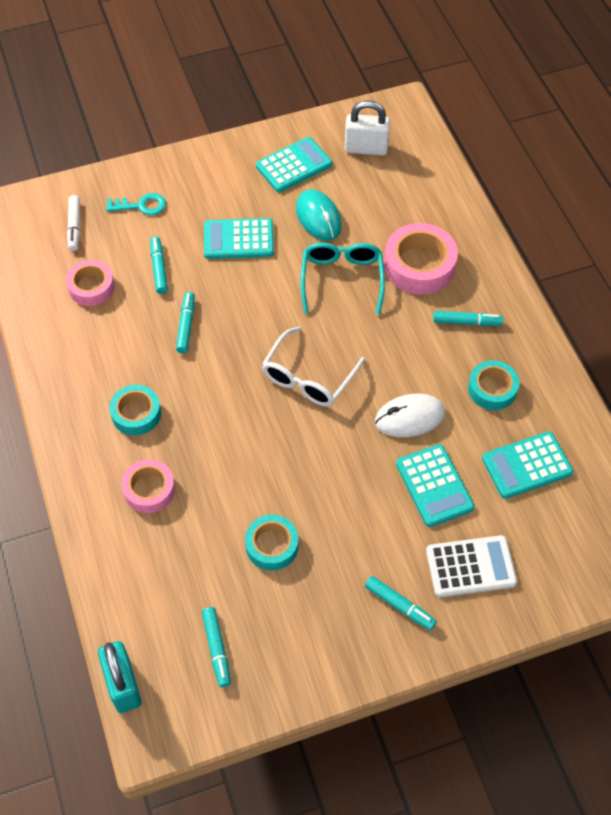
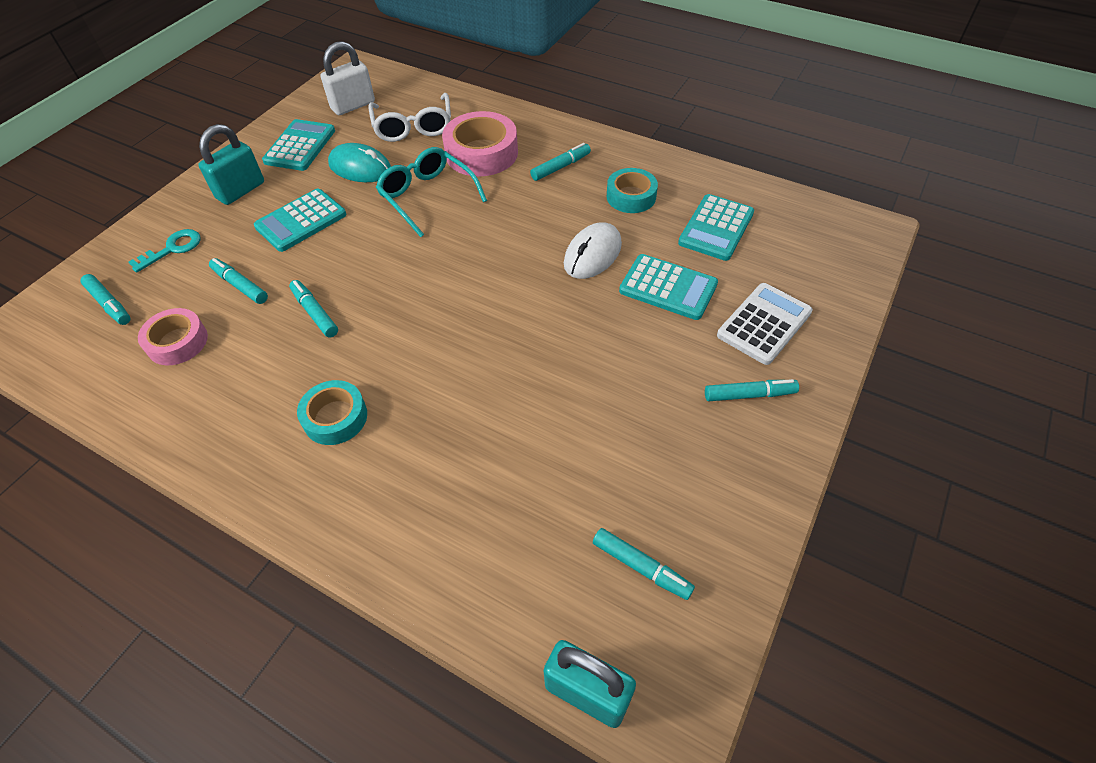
camera: 40 degrees left, 5 degrees down
(74, 226) = (109, 304): white marker -> turquoise marker
(149, 489) = (418, 475): pink tape -> none
(221, 182) = (241, 191): none -> turquoise padlock
(272, 545) = (590, 432): turquoise tape -> none
(308, 377) = (475, 280): white glasses -> white glasses (413, 127)

